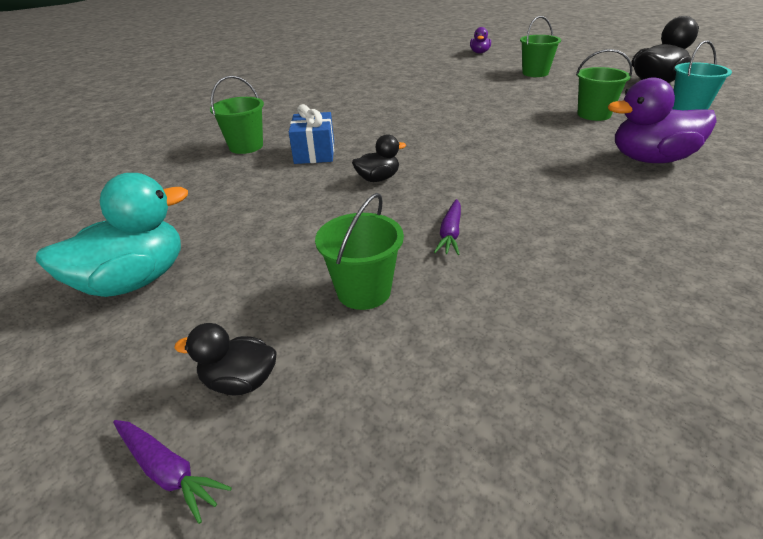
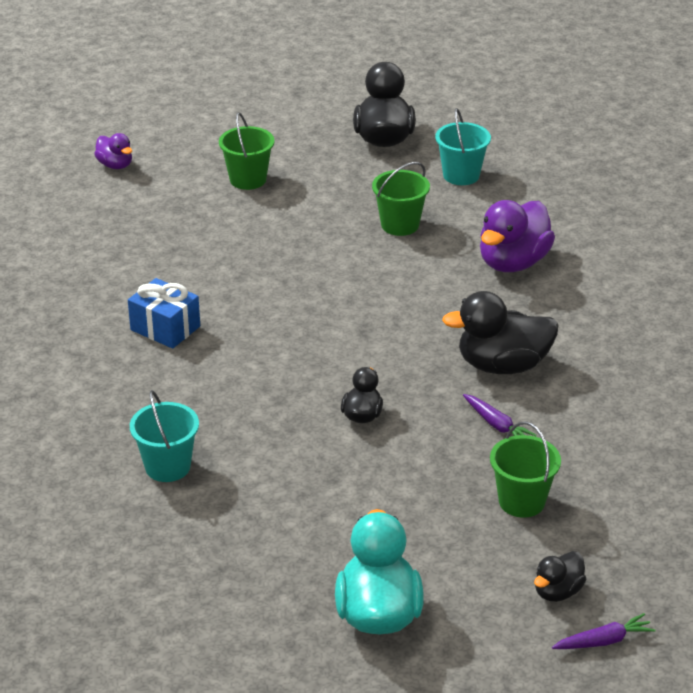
camera: 55 degrees left, 0 degrees up
(246, 146) = (167, 466): green bucket -> turquoise bucket
(314, 153) = (252, 427): blue gift -> blue gift (165, 328)
(527, 205) = (502, 365): none -> black duck

